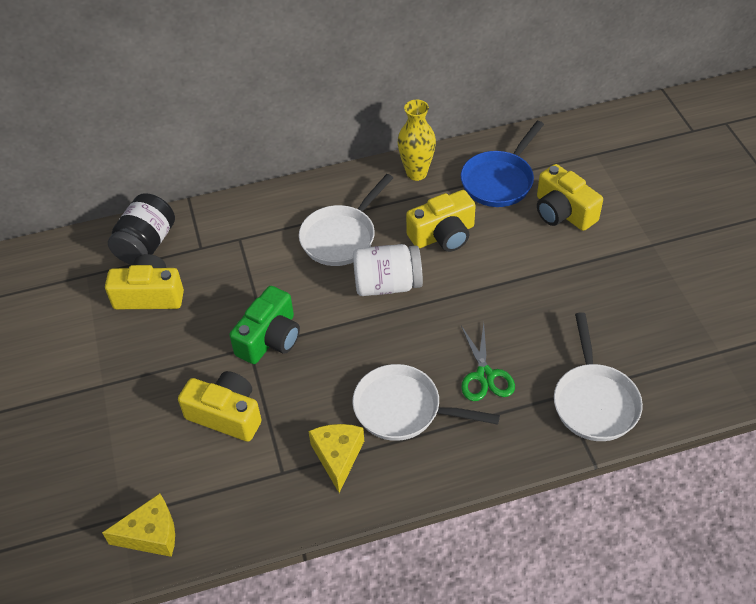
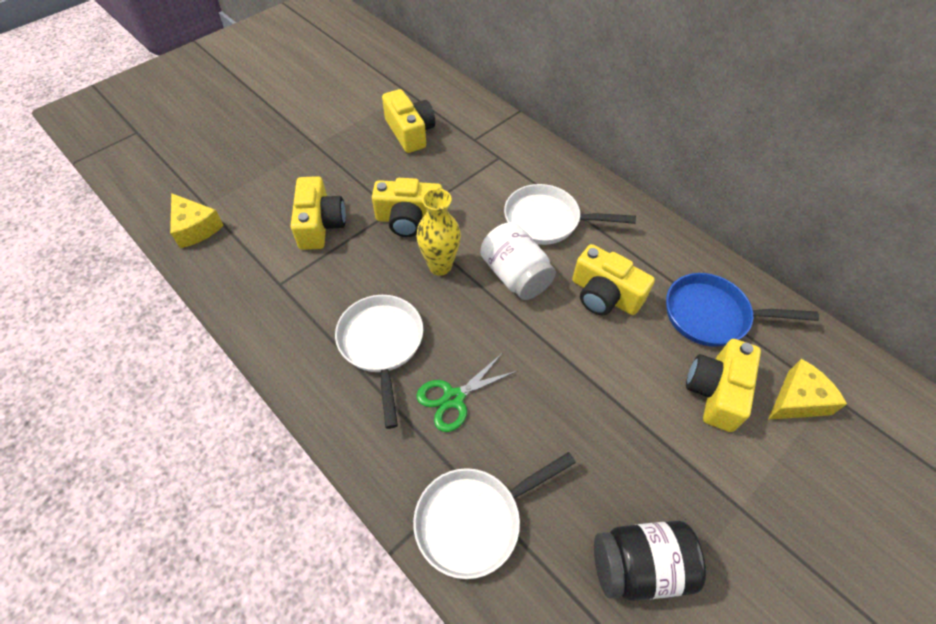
camera: 60 degrees right, 5 degrees up
(146, 244) = (457, 109): black jar -> black jar (639, 566)
(270, 338) = (409, 219): green camera -> yellow camera
(337, 456) = (310, 315): yellow cheese -> yellow cheese (797, 400)
(416, 173) = (665, 244): yellow vase -> yellow vase (440, 266)

